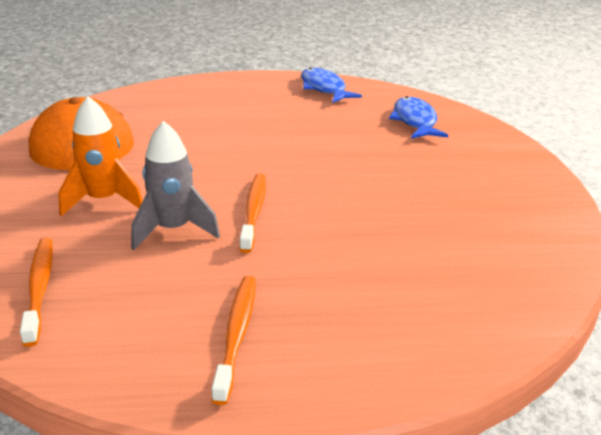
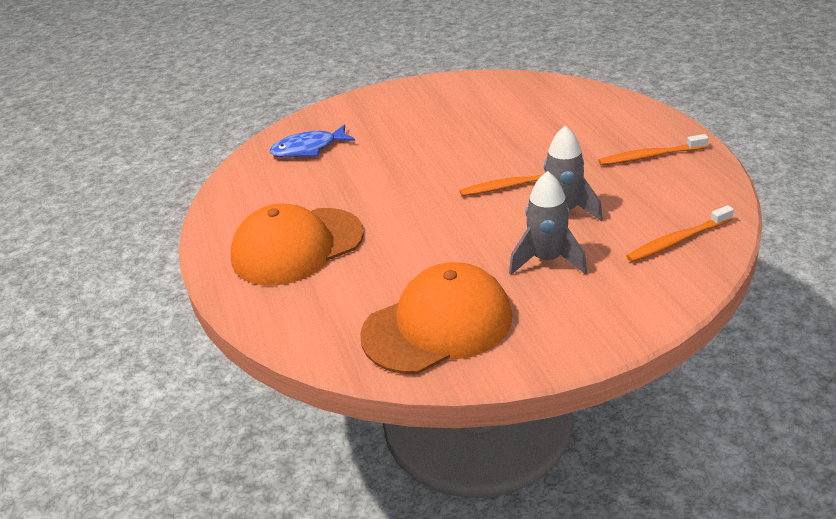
camera: 100 degrees left, 5 degrees up
(103, 200) = (547, 260): orange rocket -> grey rocket
(246, 103) = (297, 246): none -> orange cap
(324, 88) = (240, 209): blue fish -> none

